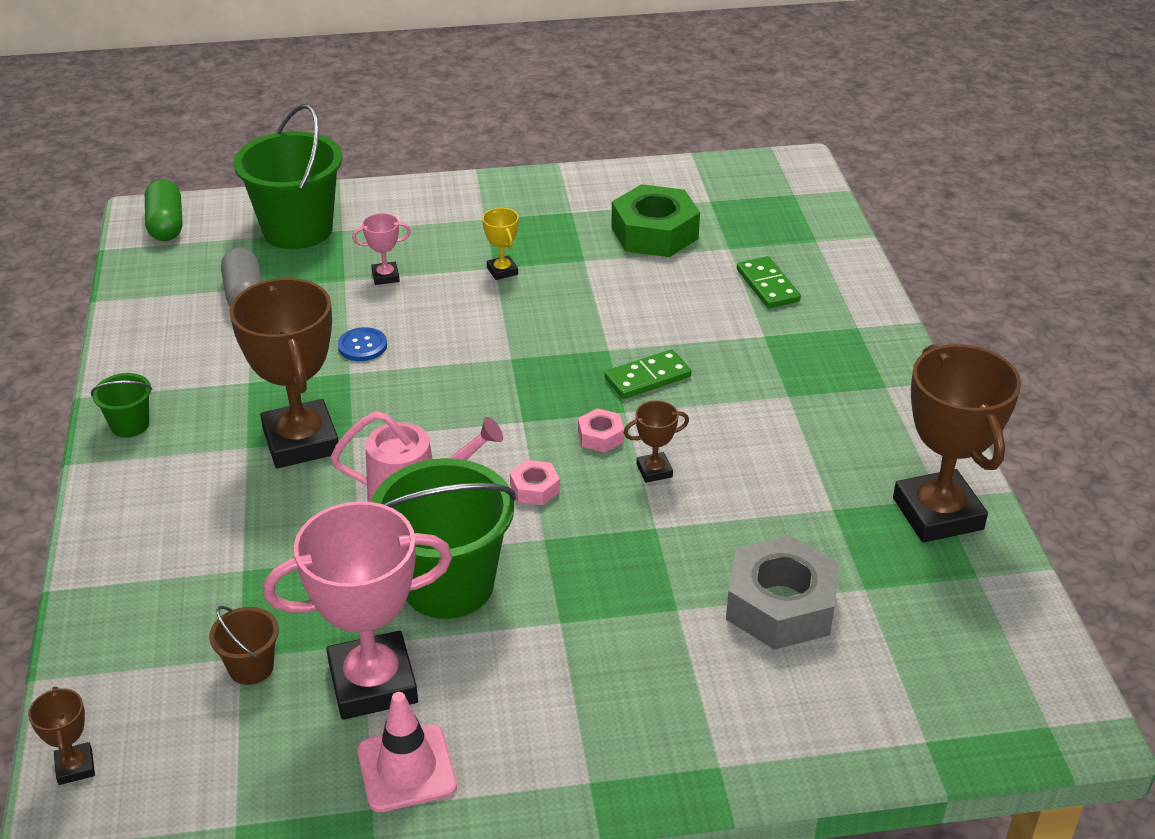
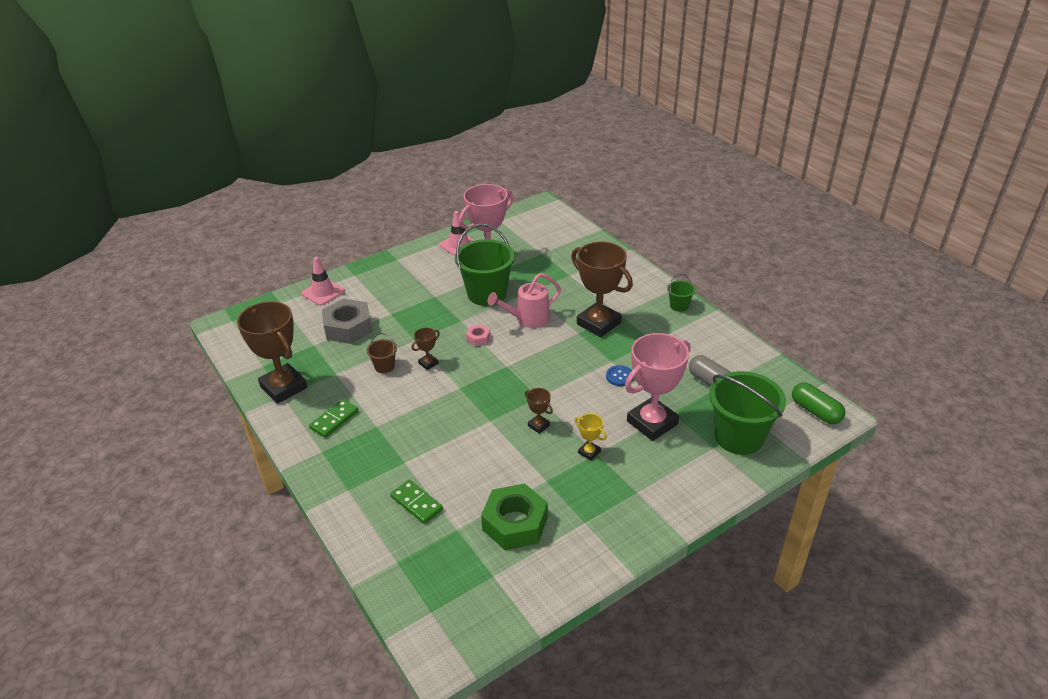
camera: 155 degrees right, 0 degrees up
(75, 767) = (561, 217): brown trophy -> brown trophy (538, 425)
(251, 667) = (534, 252): brown bucket -> brown bucket (384, 366)
(385, 276) = (652, 423): pink trophy -> pink trophy, size x2.29
(600, 436) = (463, 371): pink nut -> none
(647, 377) = (458, 410): green domino -> green domino (334, 420)
(813, 734) = (323, 292): none -> pink traffic cone

